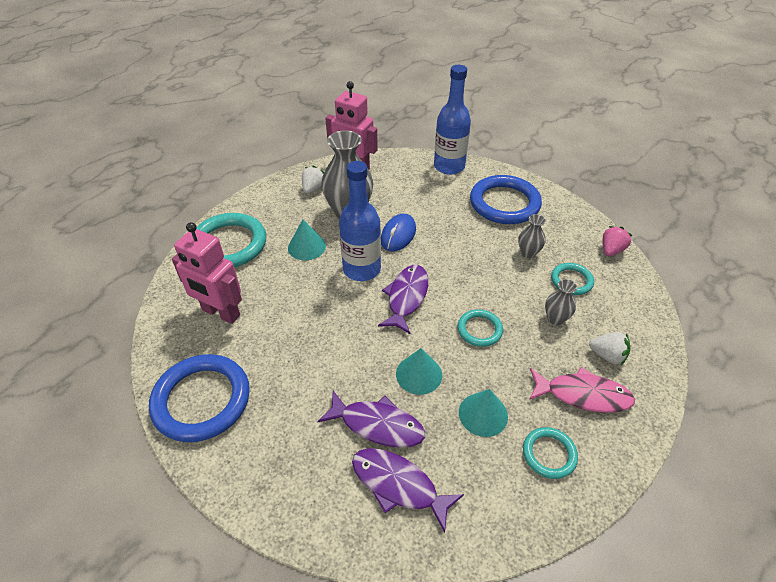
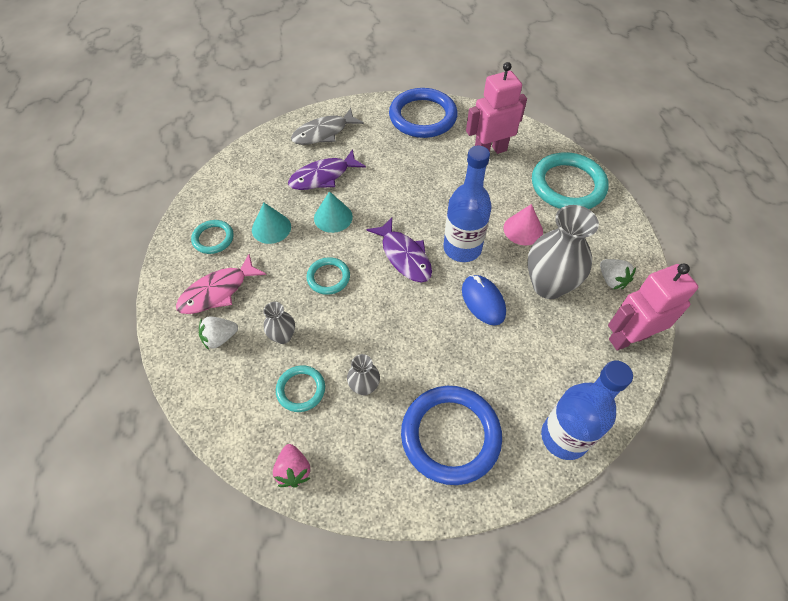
camera: 130 degrees right, 10 degrees up
(306, 247) = (523, 229): turquoise cone -> pink cone
(308, 483) = (323, 133): none -> grey fish
(398, 485) = (280, 164): purple fish -> none

